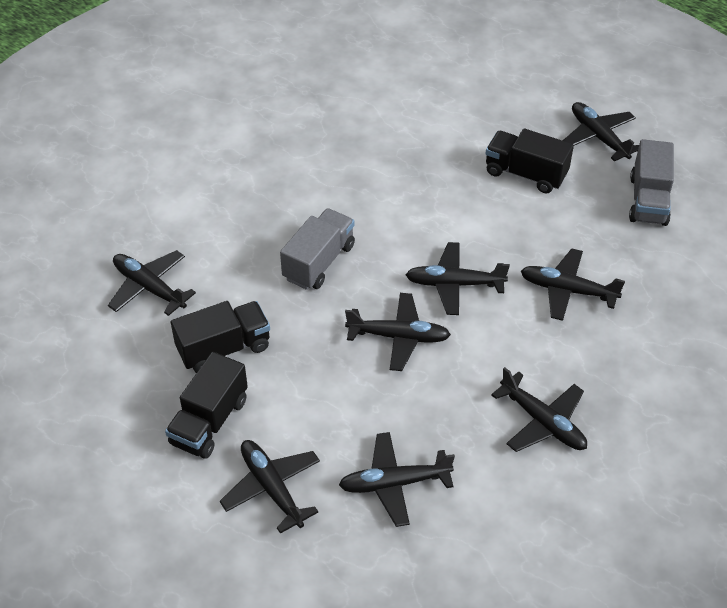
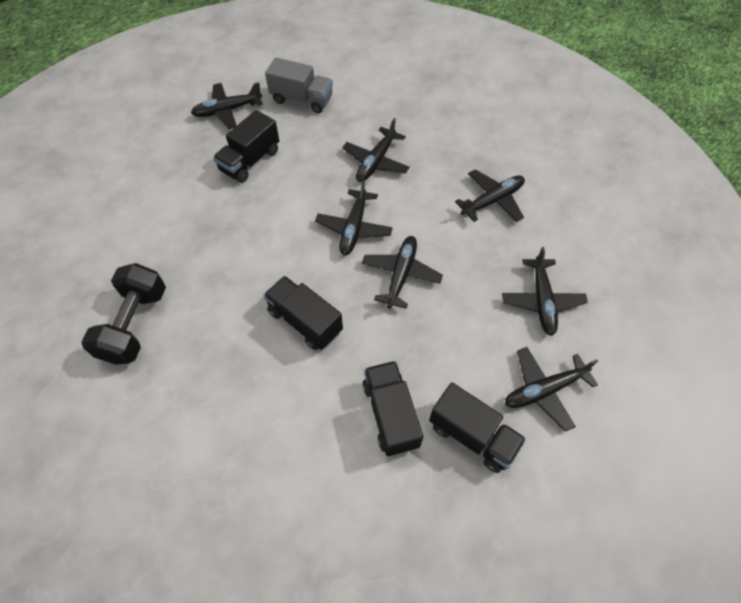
camera: 80 degrees left, 10 degrees up
(149, 288) = (299, 481): black plane -> none
(290, 137) = (135, 324): none -> black dumbbell
(319, 262) = (305, 321): grey truck -> black truck

